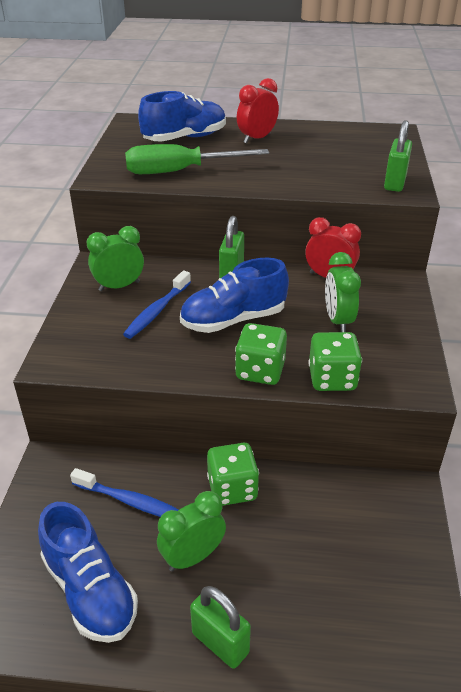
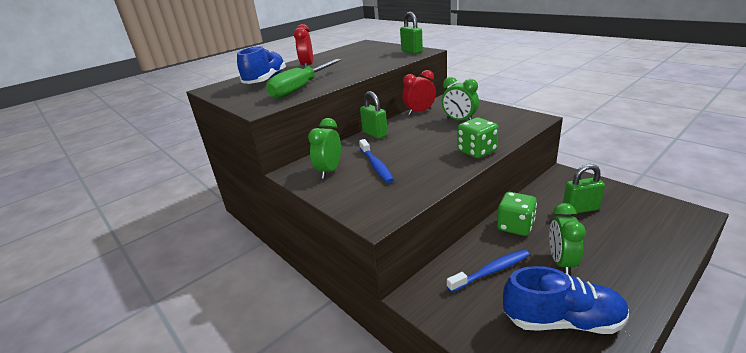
camera: 45 degrees left, 10 degrees down
(220, 643) = (639, 277): green padlock -> green padlock (580, 209)
(233, 320) = (419, 146): blue shoe -> none
(332, 379) = (506, 135): green dice -> none

